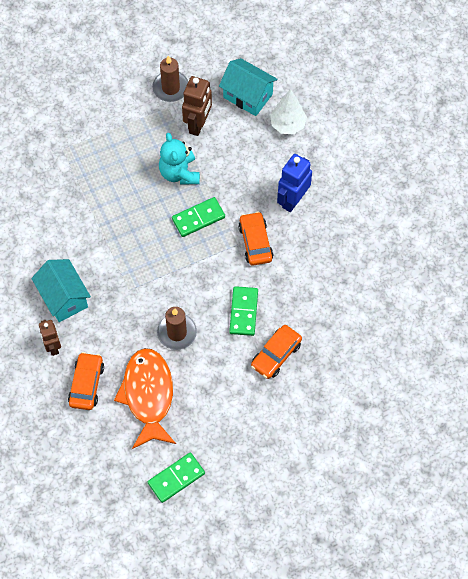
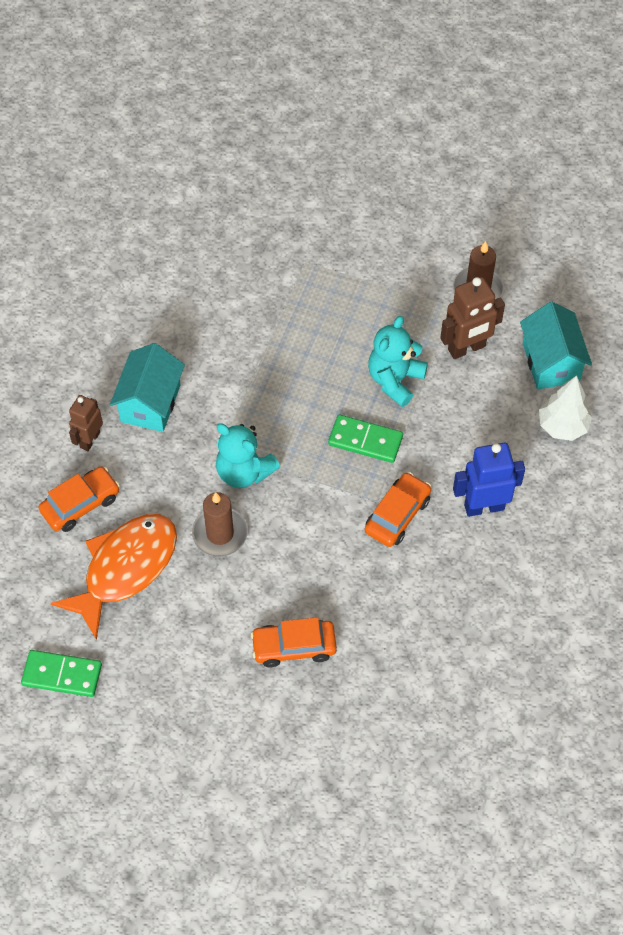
camera: 45 degrees right, 5 degrees down
(154, 290) = (244, 471): none -> turquoise teddy bear
(243, 312) = (308, 573): green domino -> none

